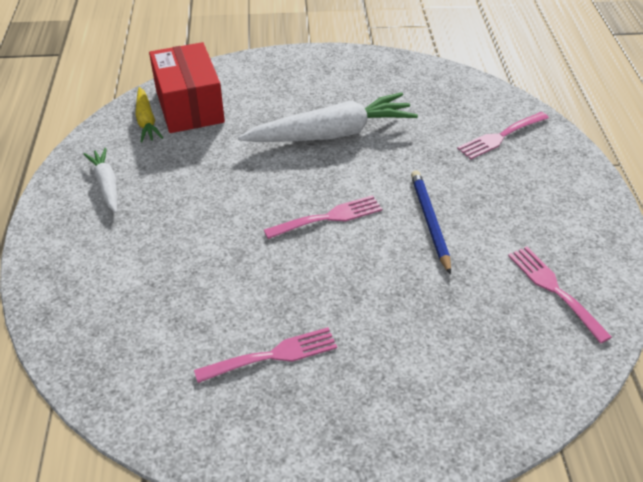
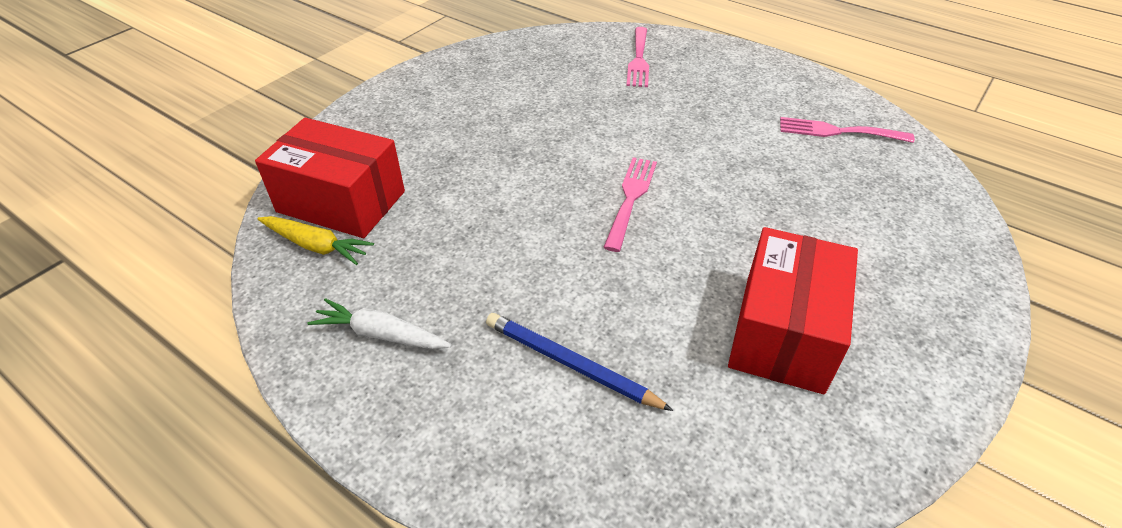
camera: 50 degrees left, 0 degrees up
(273, 355) = (783, 332): pink fork -> red box
(331, 134) = (518, 137): white carrot -> none
(430, 222) = (700, 146): blue pencil -> blue pencil (571, 364)

